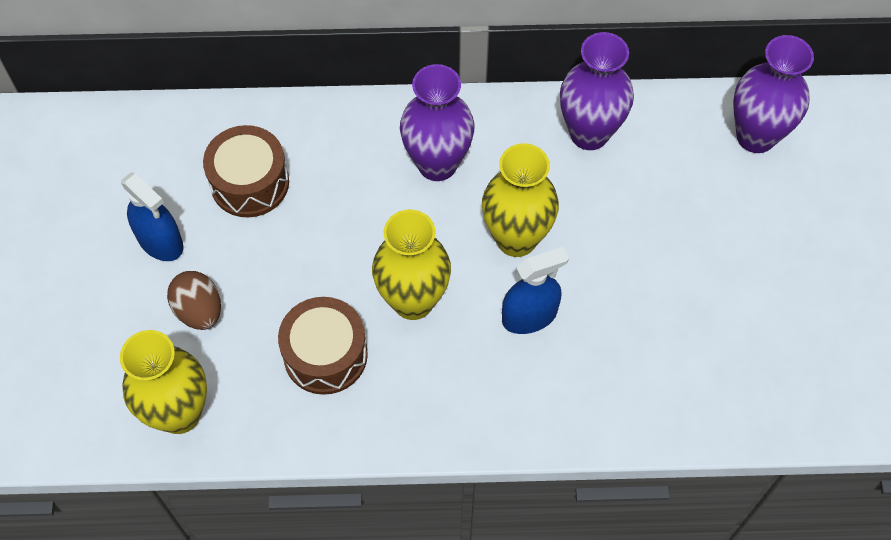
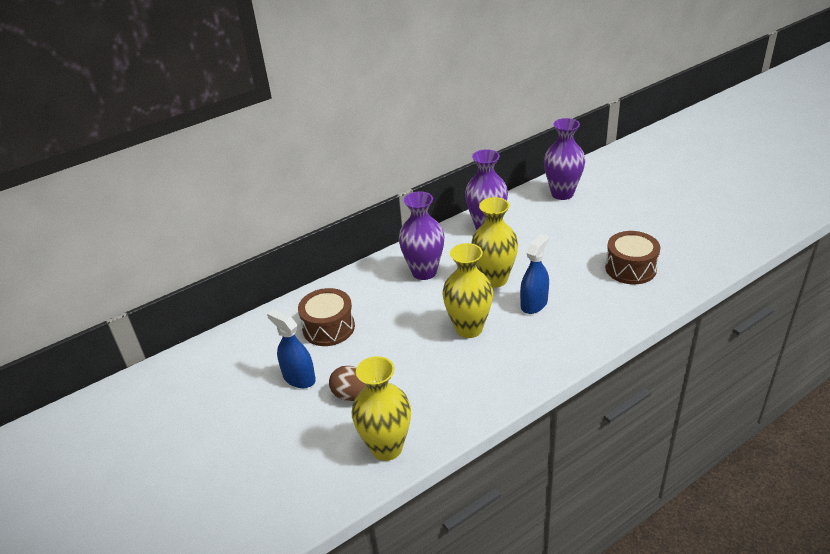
camera: 30 degrees left, 25 degrees down
(160, 241) = (299, 378): blue spray bottle -> blue spray bottle turned 150 degrees counterclockwise
(325, 355) = (445, 375): brown drum -> brown drum (630, 268)

